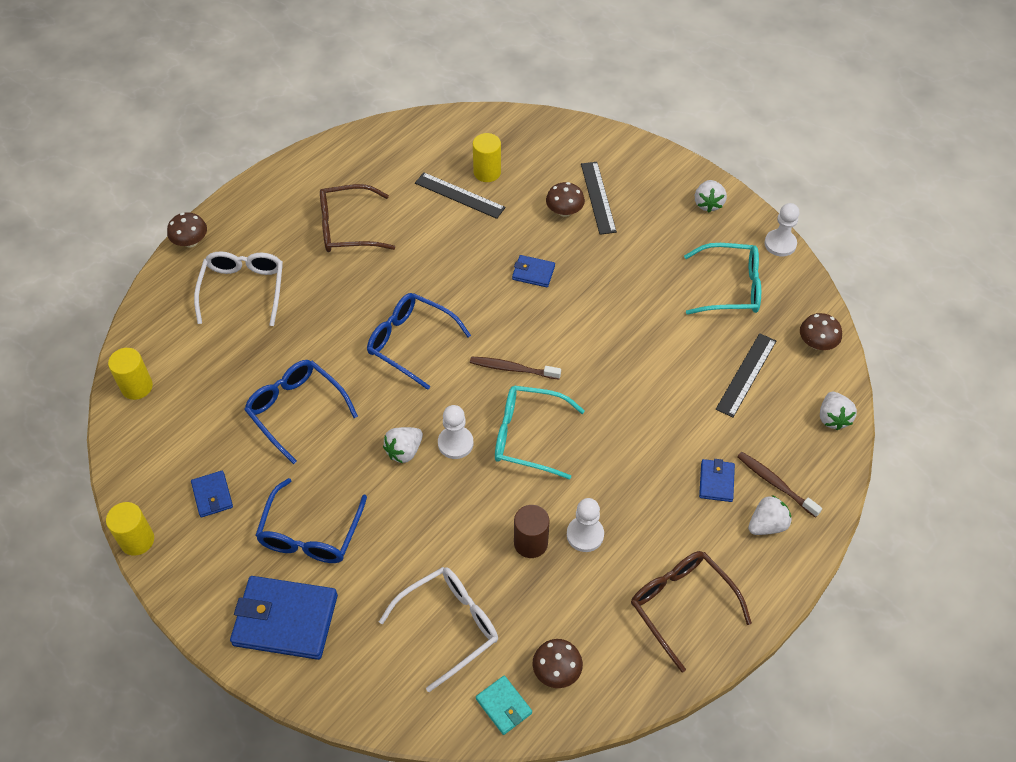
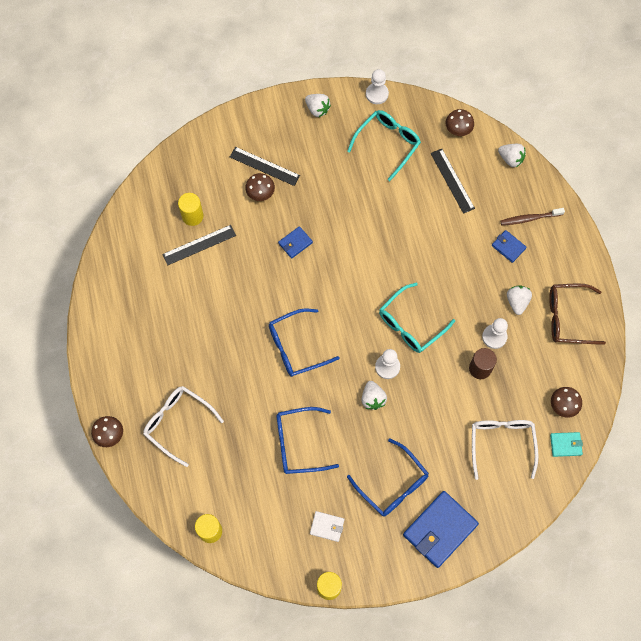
camera: 55 degrees left, 15 degrees up
(212, 495) = (327, 526): blue wallet -> white wallet
(347, 228) = (174, 329): brown glasses -> none
(512, 369) = (358, 302): brown toothbrush -> none
(767, 525) = (550, 241): white strawberry -> white strawberry (517, 302)

